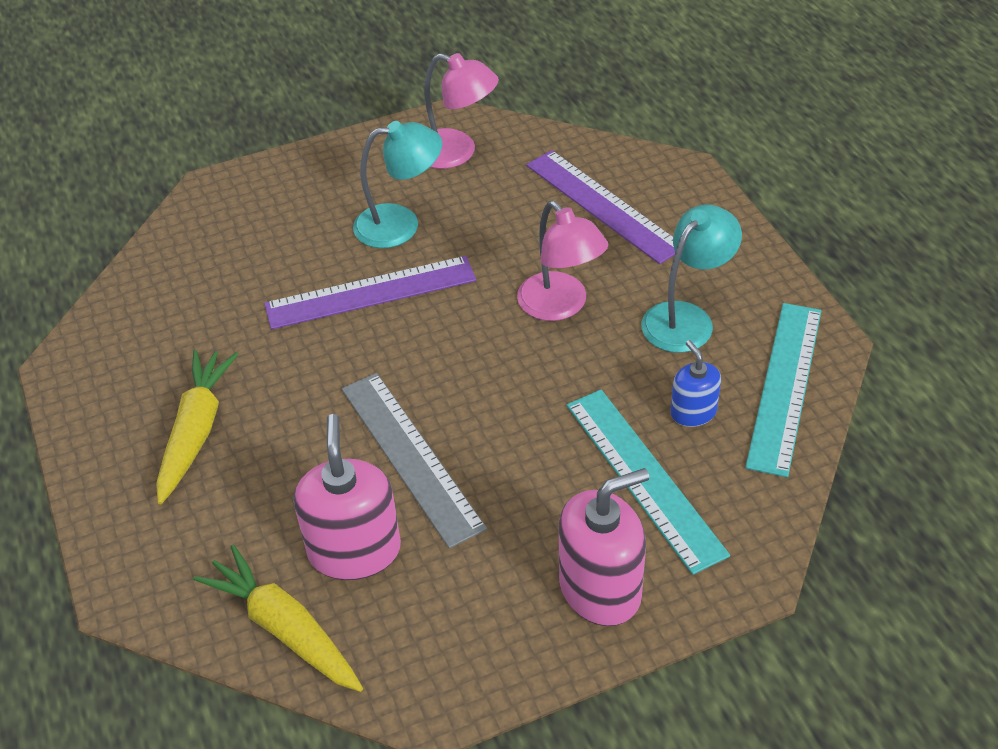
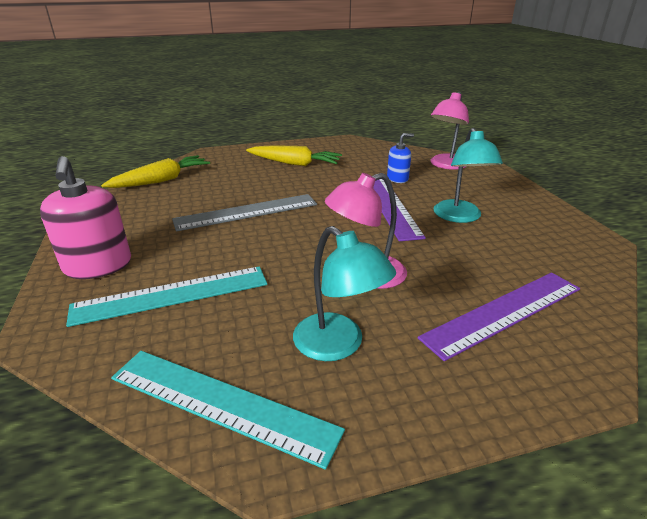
camera: 95 degrees right, 15 degrees down
(354, 550) = (192, 196): pink soap dispenser -> none
(457, 153) = (555, 242): pink lamp -> pink lamp (446, 165)
(693, 412) = (221, 331): blue soap dispenser -> blue soap dispenser (397, 178)

